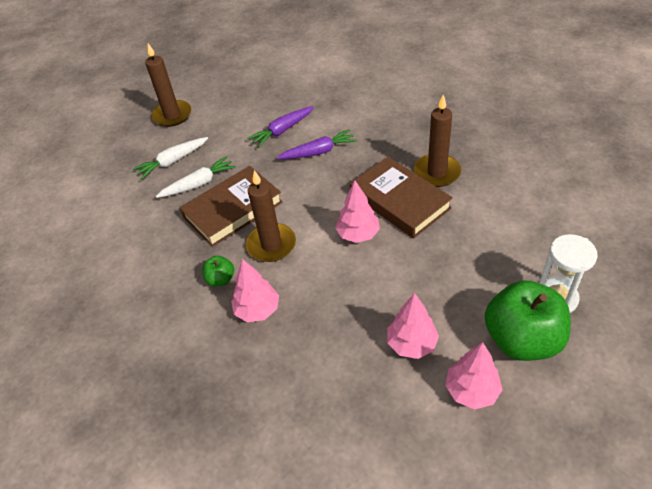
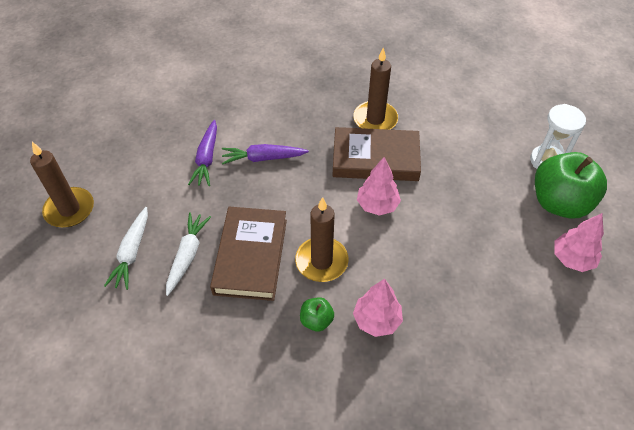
camera: 50 degrees left, 5 degrees up
(318, 152) = (263, 158): purple carrot -> purple carrot turned 120 degrees counterclockwise
(412, 344) = (506, 257): pink tree -> none

